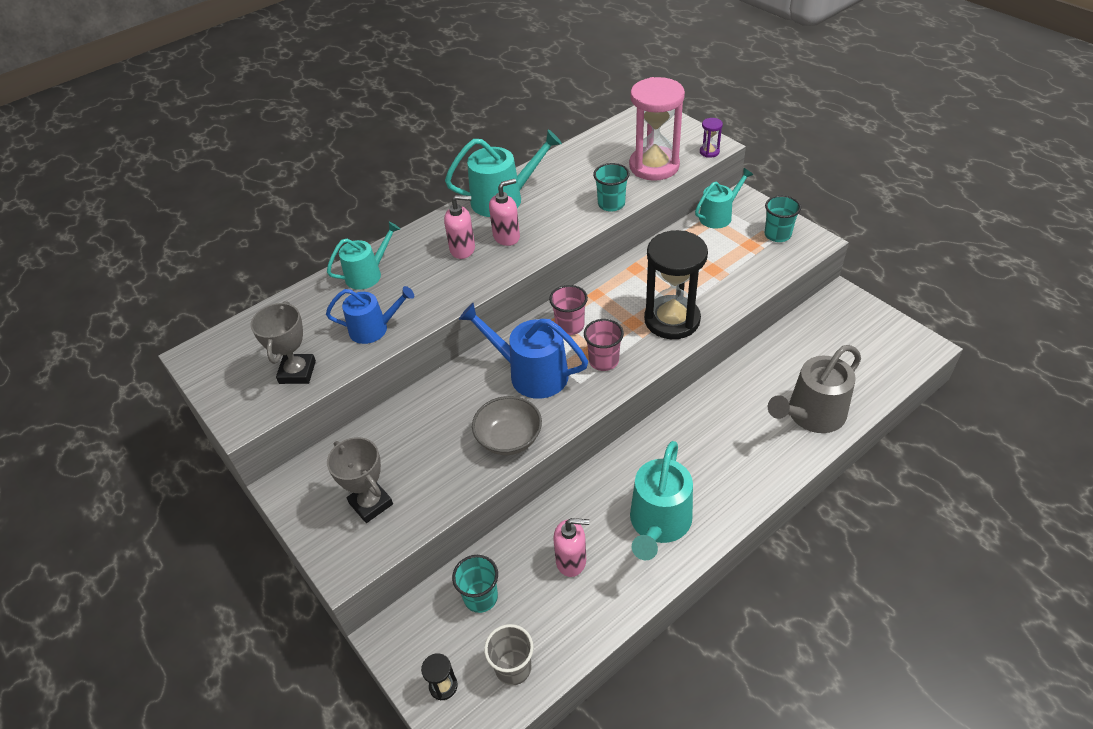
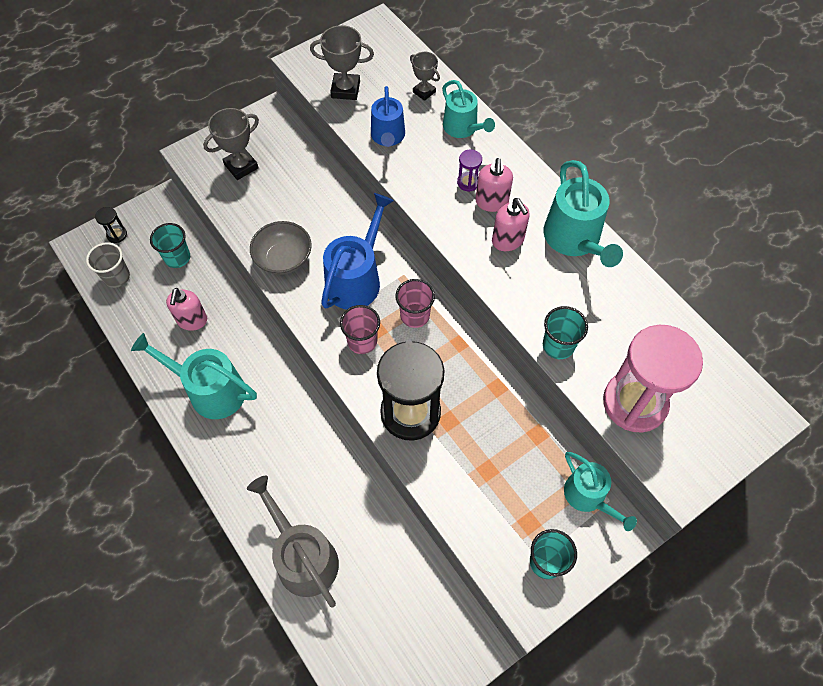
camera: 90 degrees right, 15 degrees up
(312, 307) = (424, 92): none -> grey trophy
(709, 152) = (666, 476): purple hourglass -> purple hourglass (468, 182)

